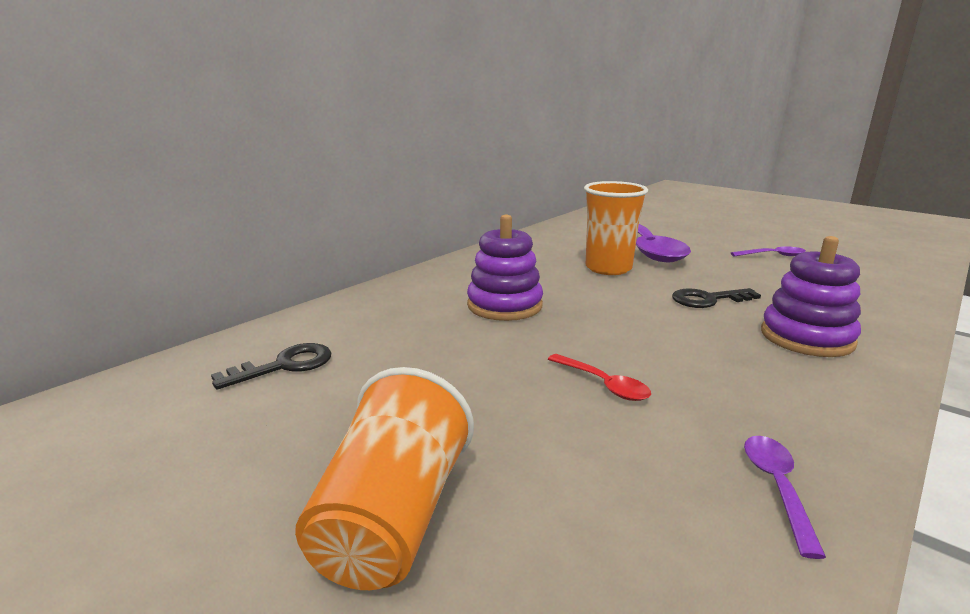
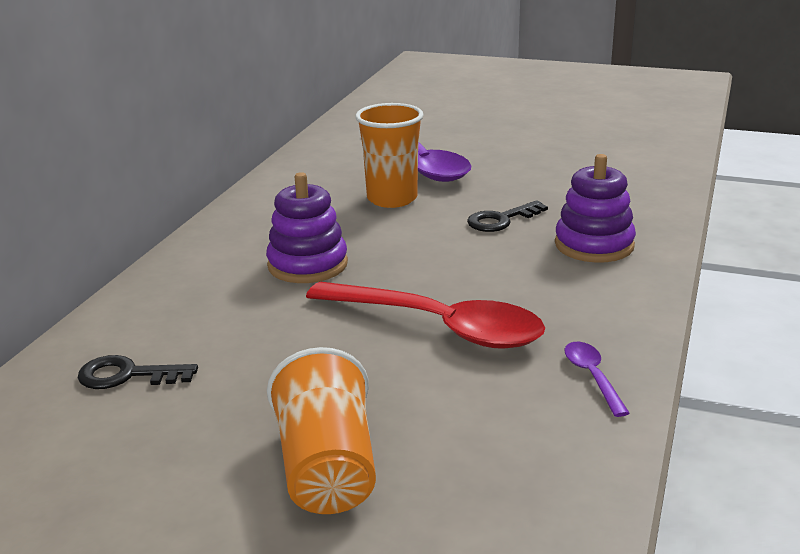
camera: 20 degrees left, 5 degrees up
(285, 366) = (127, 375): black key -> black key turned 120 degrees counterclockwise
(603, 384) = (439, 326): red spoon -> red spoon, size x2.33
(773, 255) = (549, 153): purple spoon -> none

